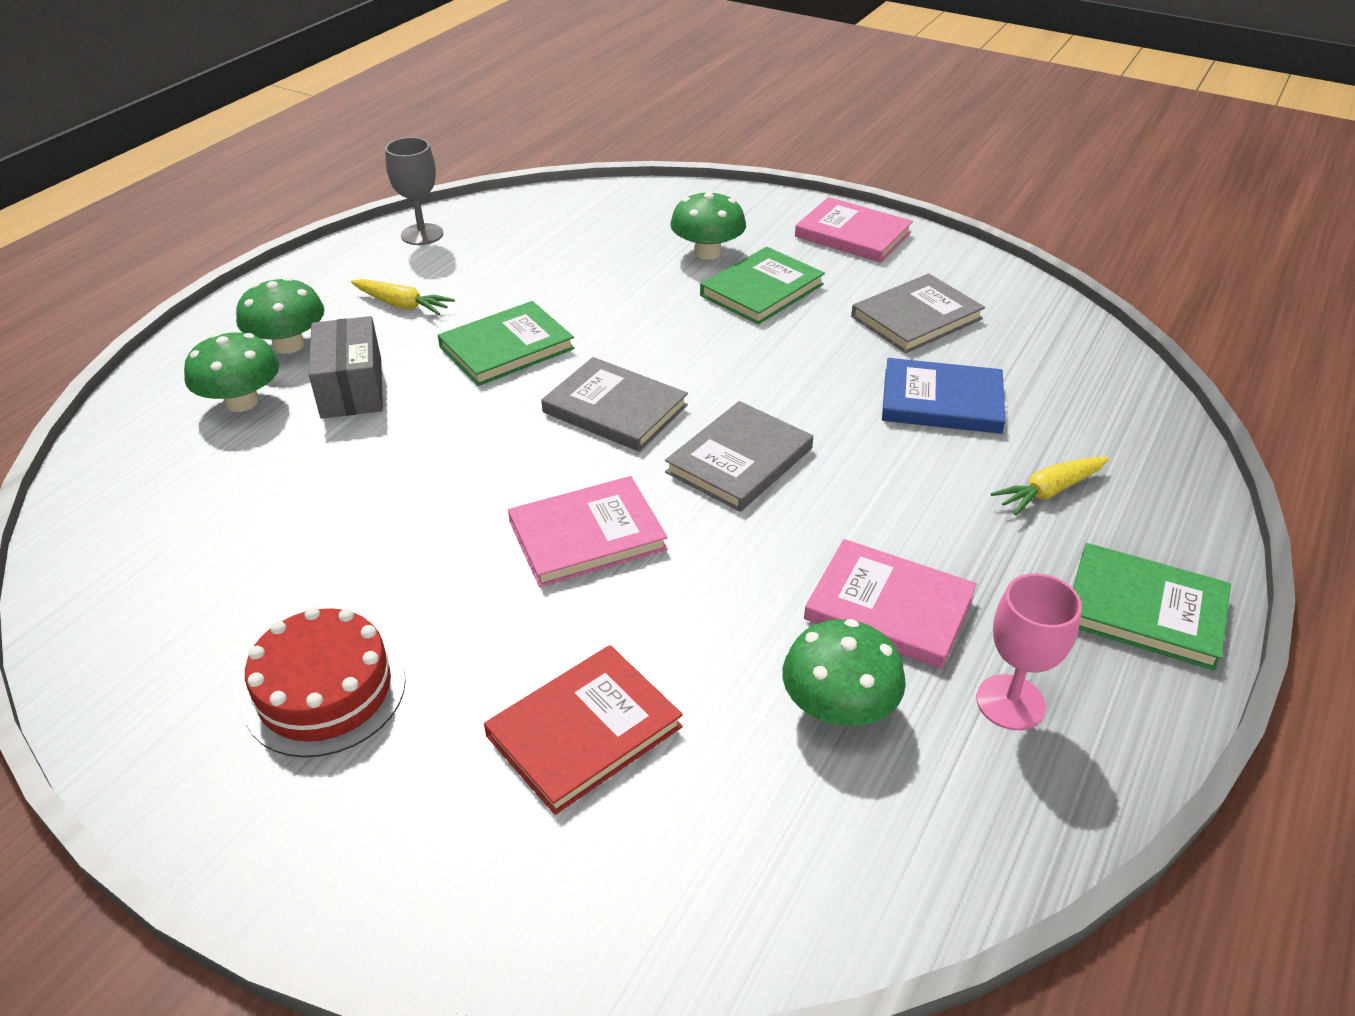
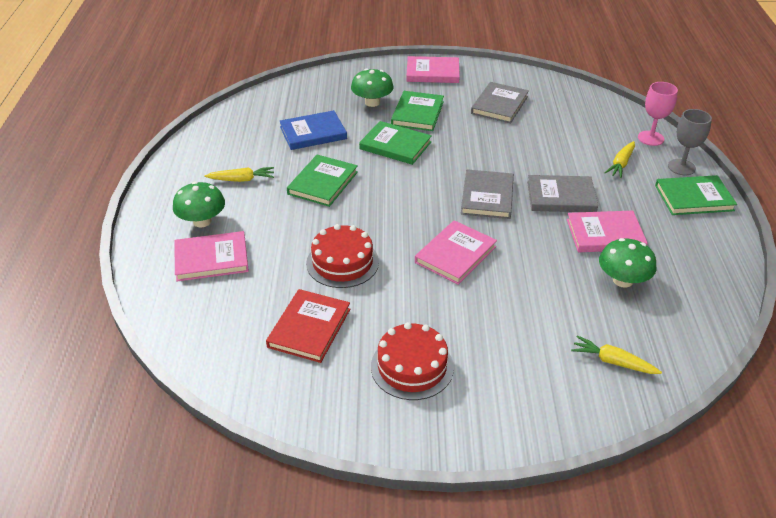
camera: 30 degrees left, 0 degrees up
(242, 402) = (211, 259): green mushroom -> pink book
(351, 388) = (264, 231): grey box -> none
(405, 478) = (342, 262): none -> red cake
(422, 234) = (208, 138): grey goblet -> grey goblet (681, 167)
(584, 731) = (537, 332): red book -> red book (309, 328)
(615, 409) = (408, 194): grey book -> grey book (561, 197)
(663, 855) = (613, 362): none -> yellow carrot
(674, 328) = (395, 145): none -> green book
(941, 401) = (545, 140): blue book -> blue book (313, 133)
(1010, 702) = (679, 252): pink goblet -> pink goblet (650, 138)

